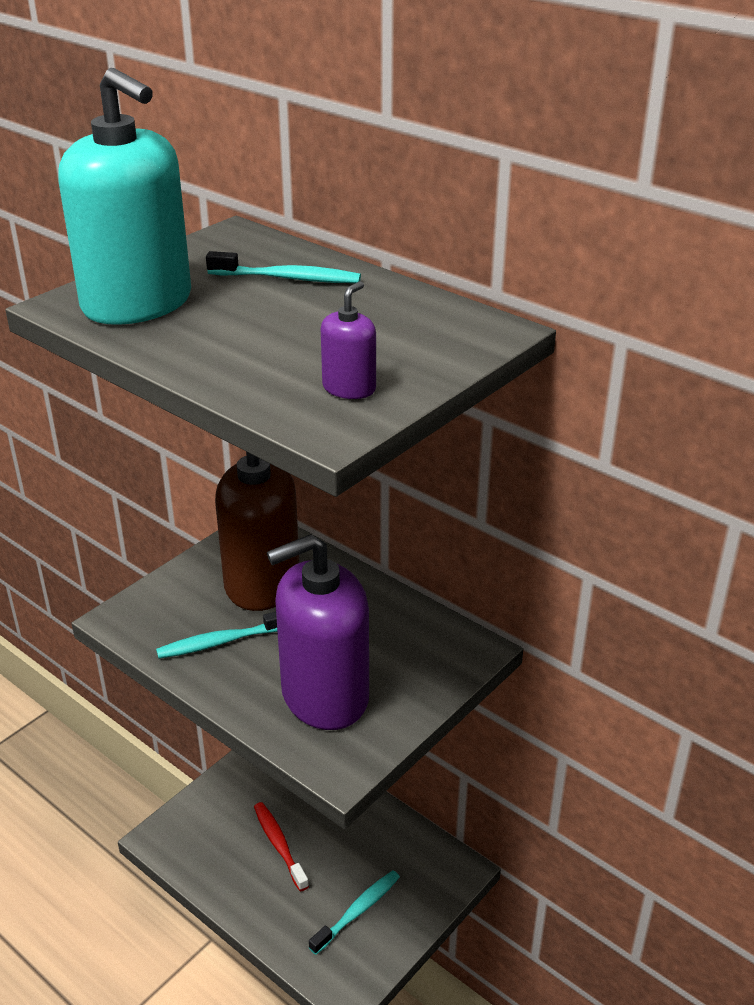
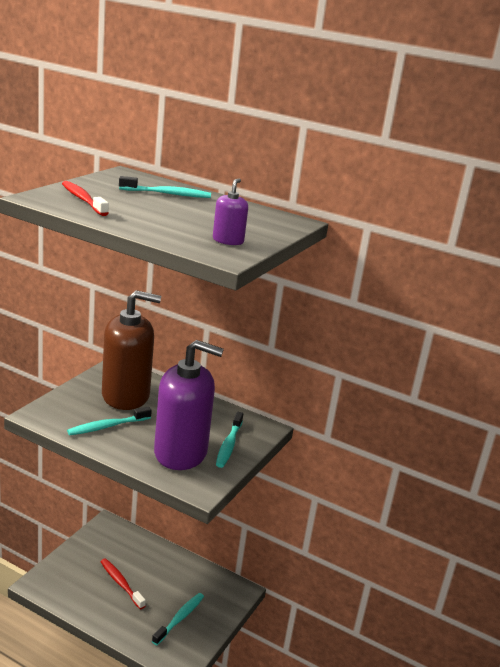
camera: 15 degrees left, 10 degrees down
(137, 303) = (83, 199): turquoise soap dispenser -> red toothbrush
(324, 695) = (181, 453): purple soap dispenser -> purple soap dispenser turned 135 degrees counterclockwise
(406, 682) = (229, 445): none -> turquoise toothbrush

